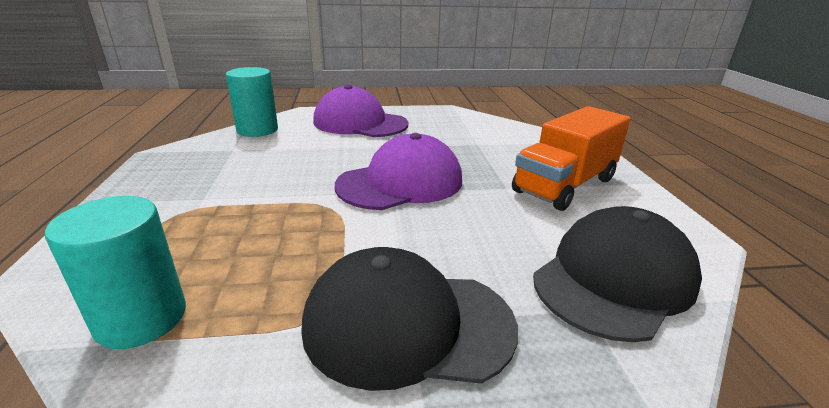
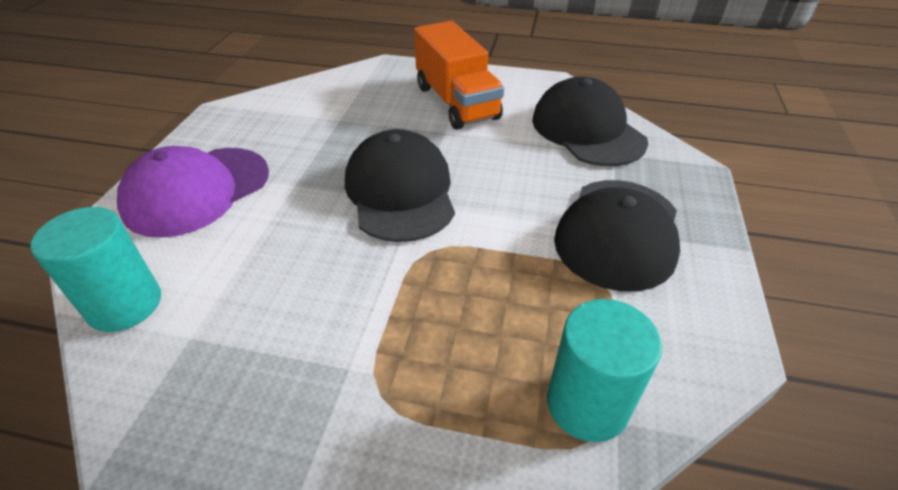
camera: 70 degrees left, 15 degrees up
(400, 183) = (400, 191): purple cap -> black cap

